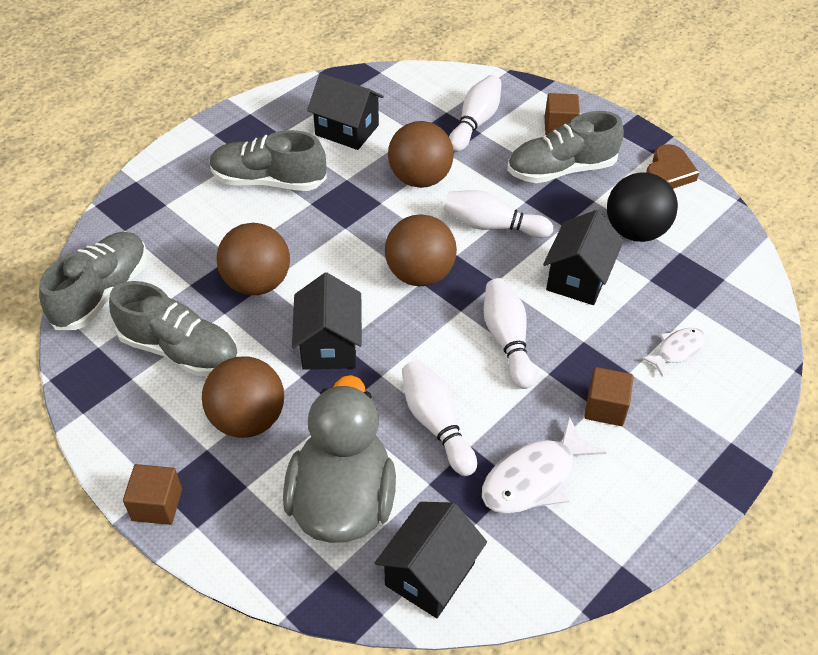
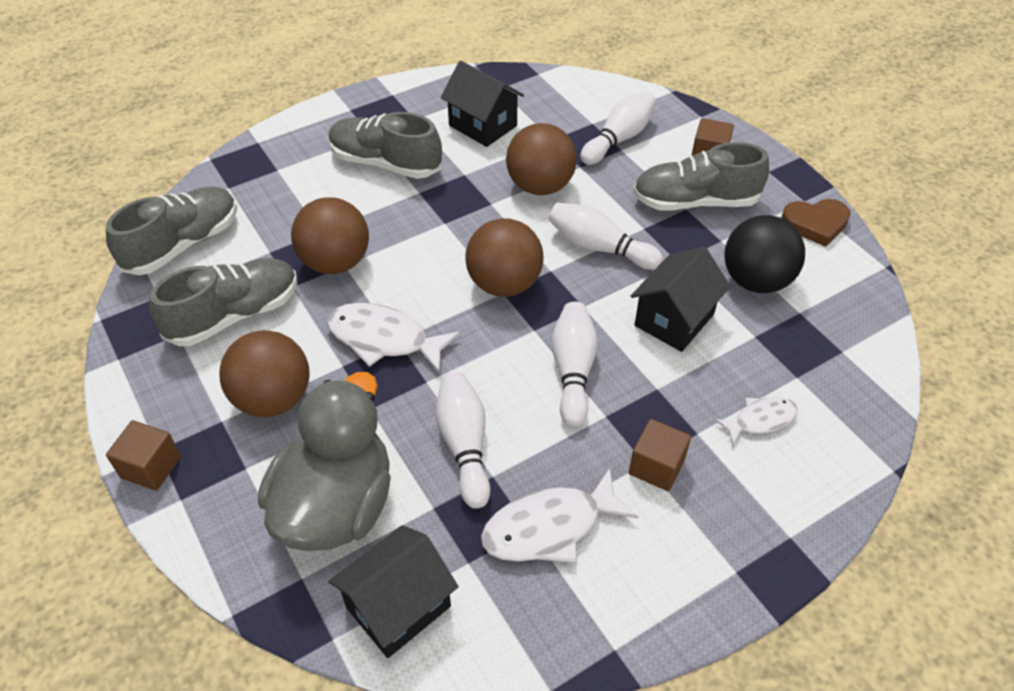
camera: 15 degrees right, 0 degrees up
(180, 350) = (234, 315): grey shoe -> grey shoe turned 75 degrees counterclockwise
(329, 345) = (384, 339): black house -> white fish
(668, 172) = (815, 224): brown heart -> brown heart turned 45 degrees clockwise

